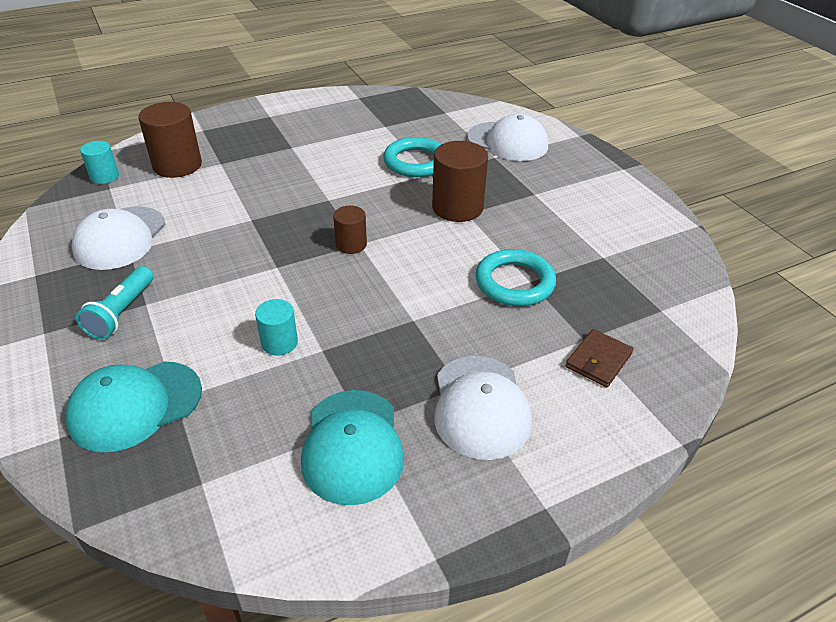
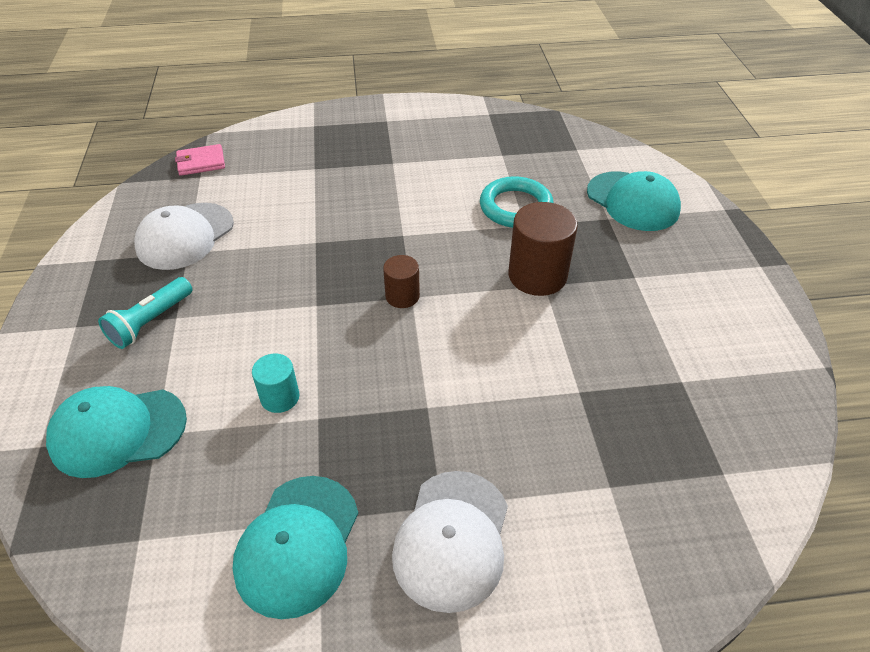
camera: 20 degrees right, 5 degrees up
(104, 176) = (201, 162): turquoise cylinder -> pink wallet
(177, 165) = (272, 163): brown cylinder -> none
(507, 142) = (632, 201): white cap -> turquoise cap
(514, 282) = (560, 389): turquoise ring -> none
(598, 360) = (614, 520): brown wallet -> none

